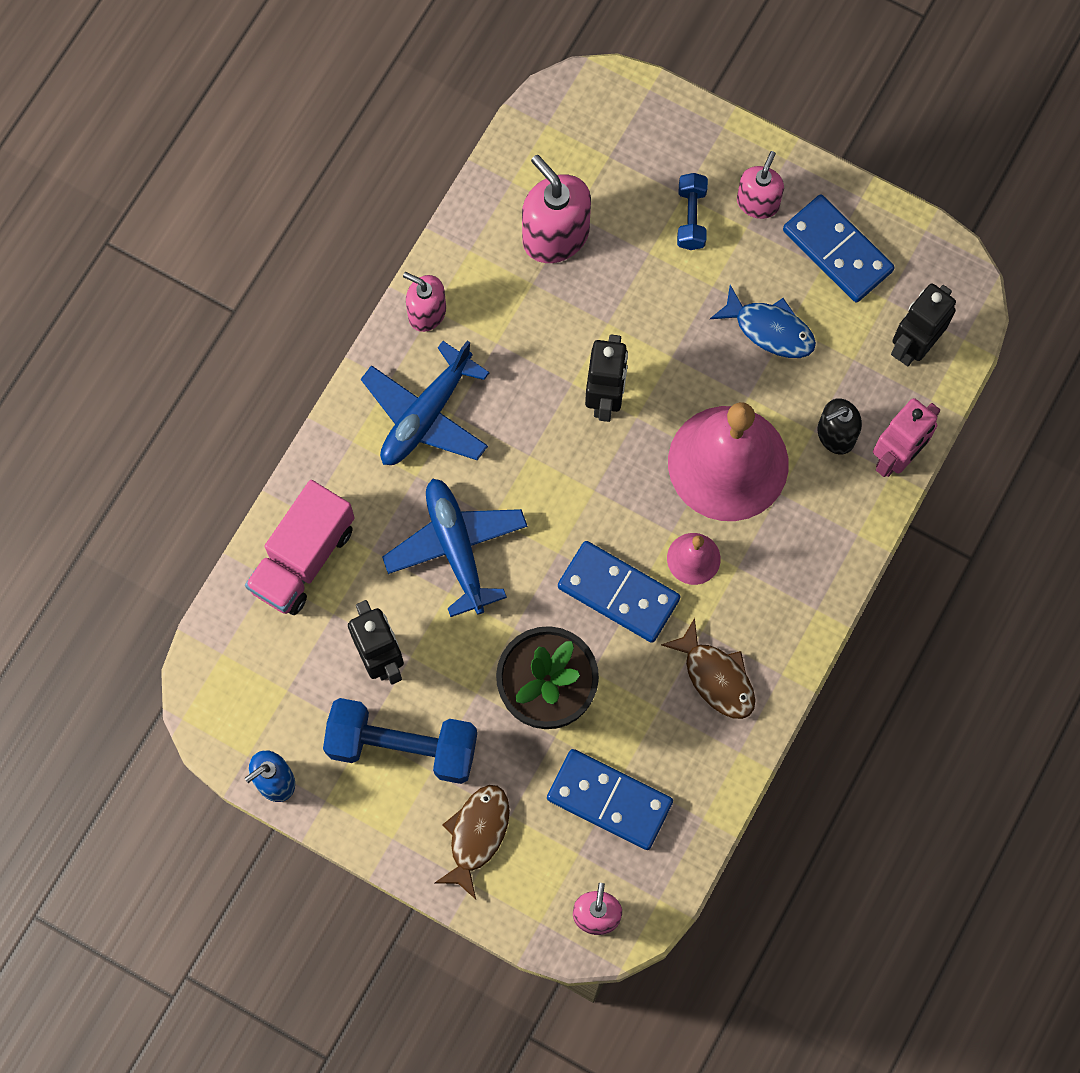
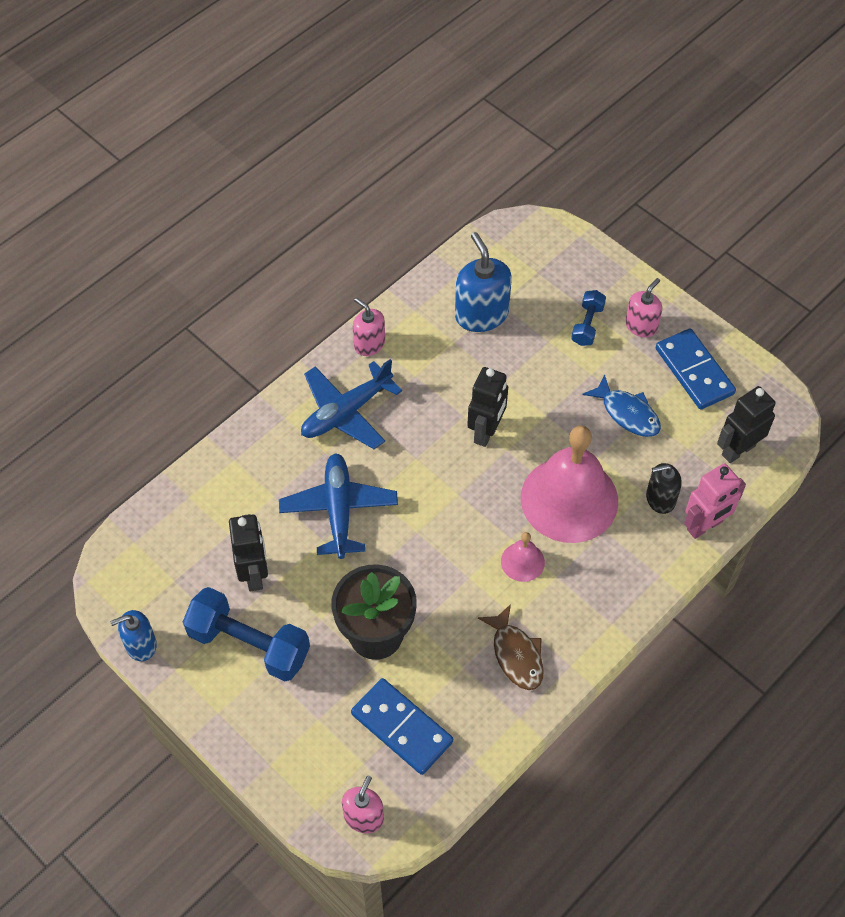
camera: 15 degrees right, 15 degrees down
(303, 558) = (219, 489): pink truck -> none
(477, 835) = (286, 727): brown fish -> none
(555, 235) = (481, 314): pink soap dispenser -> blue soap dispenser
(618, 593) = (455, 572): blue domino -> none

